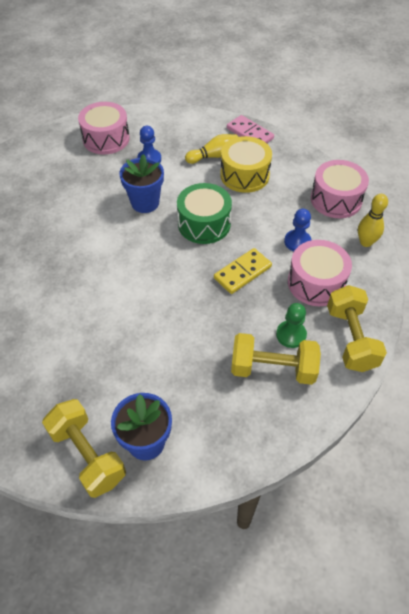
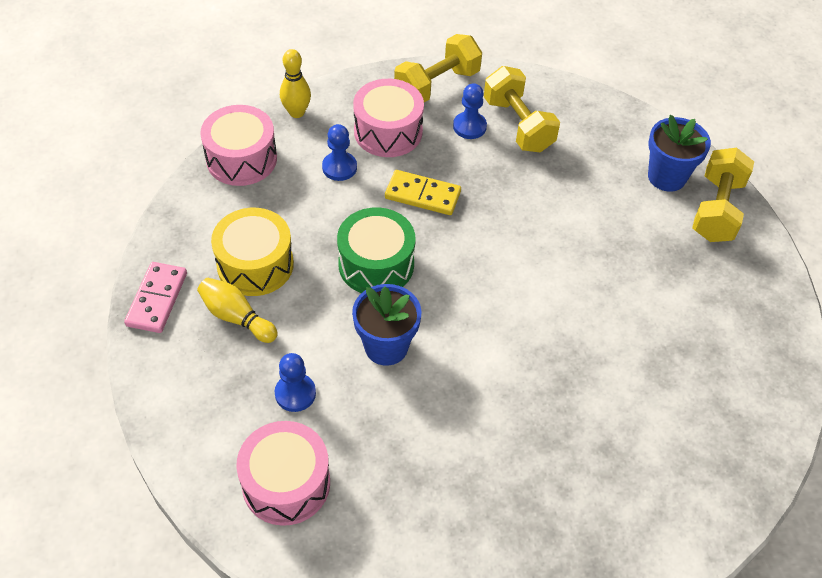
camera: 125 degrees left, 0 degrees up
(291, 335) = (469, 126): green pawn -> blue pawn

